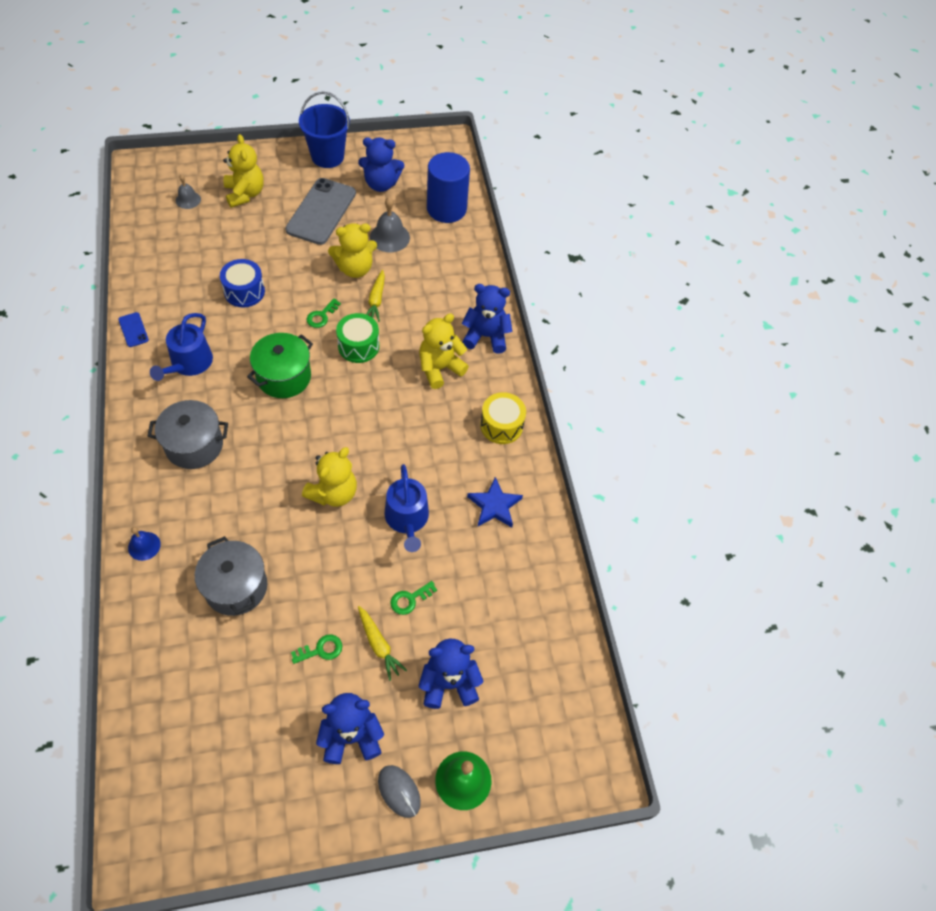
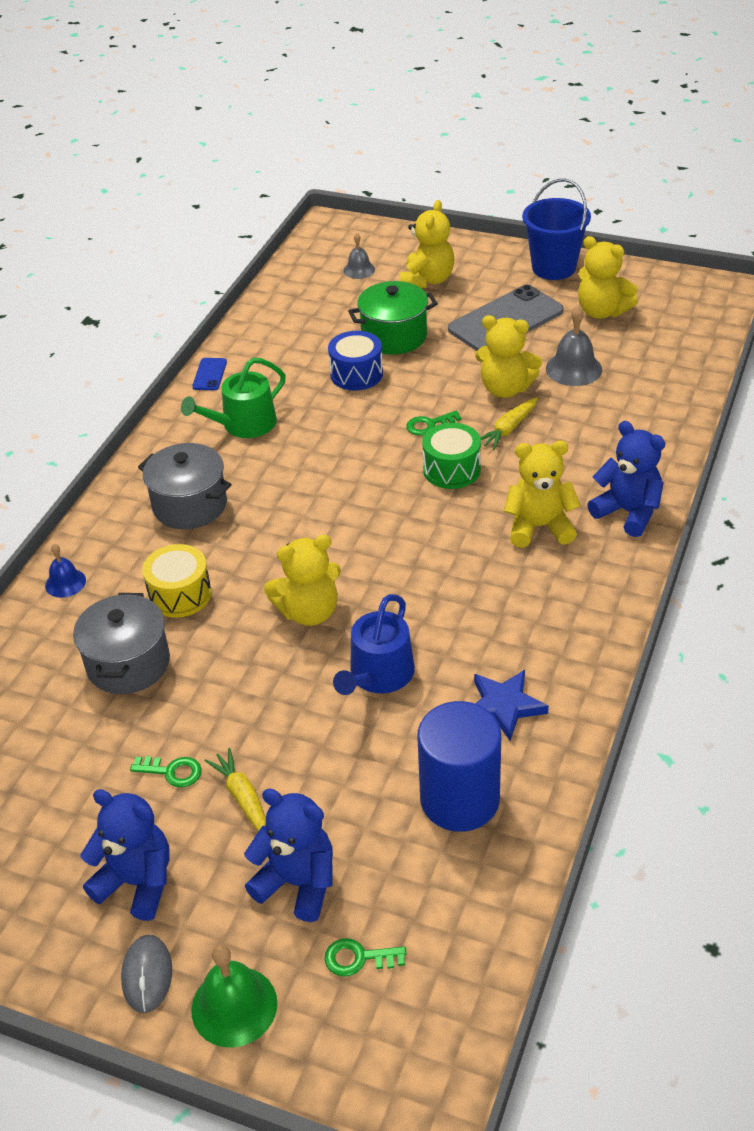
camera: 40 degrees right, 15 degrees down
(189, 363) = (243, 424): blue watering can -> green watering can
(284, 377) = (339, 472): green pot -> green pot (394, 336)
(379, 645) = (243, 798): yellow carrot -> yellow carrot turned 150 degrees clockwise
(381, 184) = (602, 311): blue teddy bear -> yellow teddy bear
(410, 599) = (317, 765): green key -> green key (358, 958)
(446, 209) = (671, 359): blue cylinder -> blue cylinder (459, 799)
(501, 425) = (579, 619): yellow drum -> yellow drum (180, 594)

